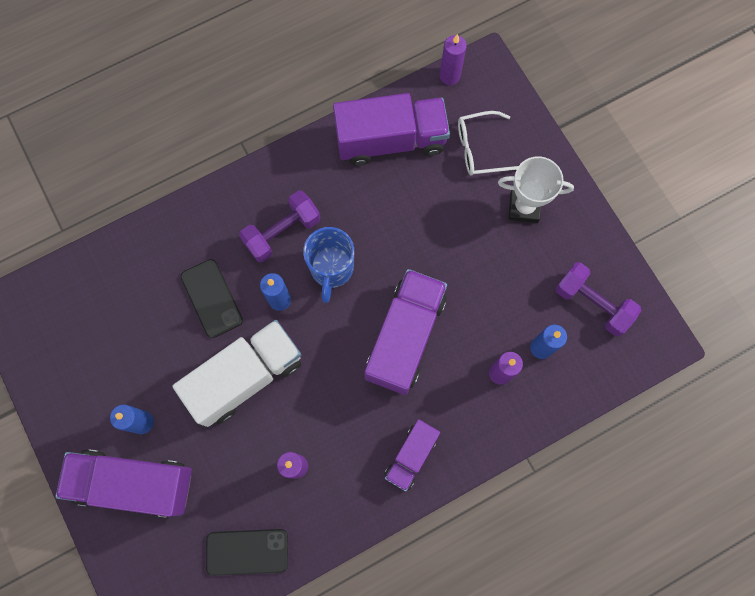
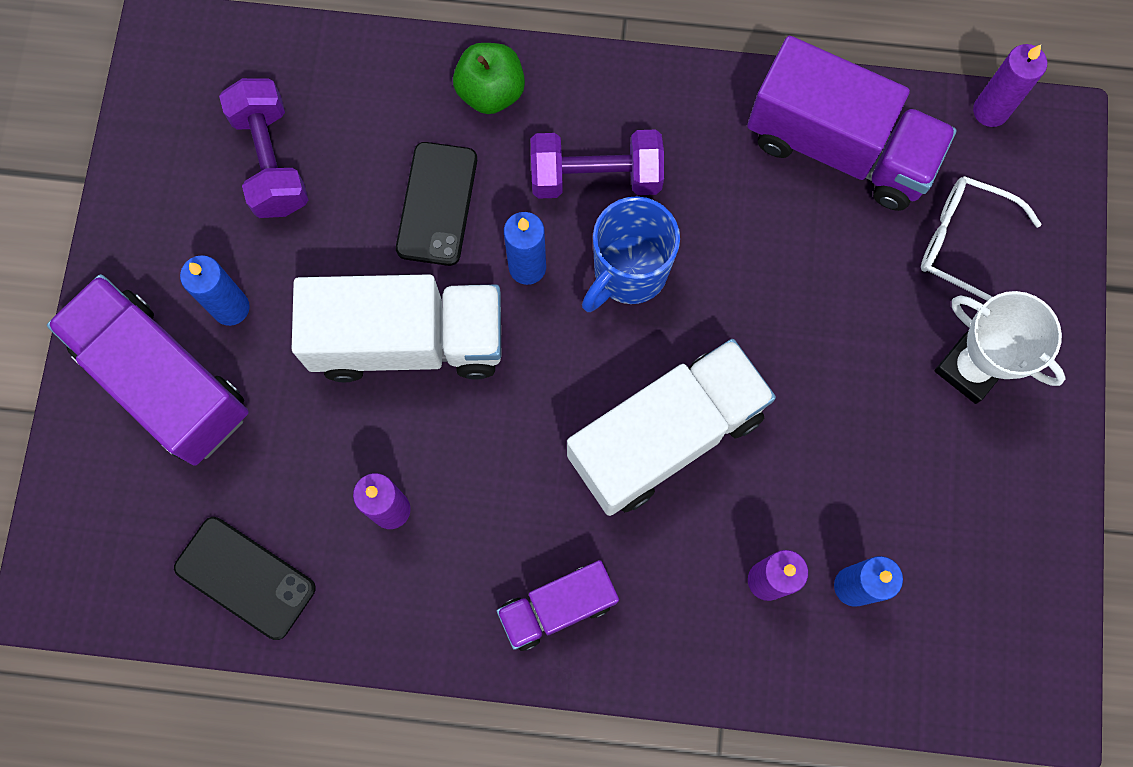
camera: 35 degrees right, 0 degrees up
(199, 224) = (491, 92): none -> green apple
(405, 337) = (666, 436): purple truck -> white truck
(592, 303) = (976, 575): purple dumbbell -> purple dumbbell (271, 161)

